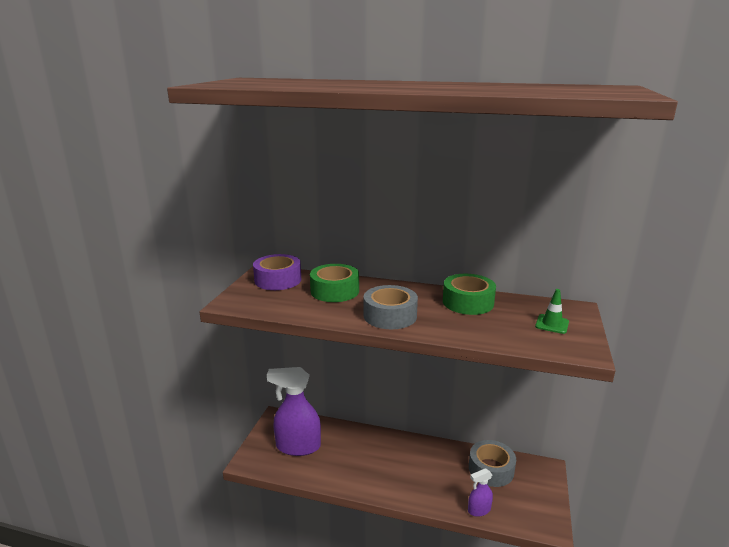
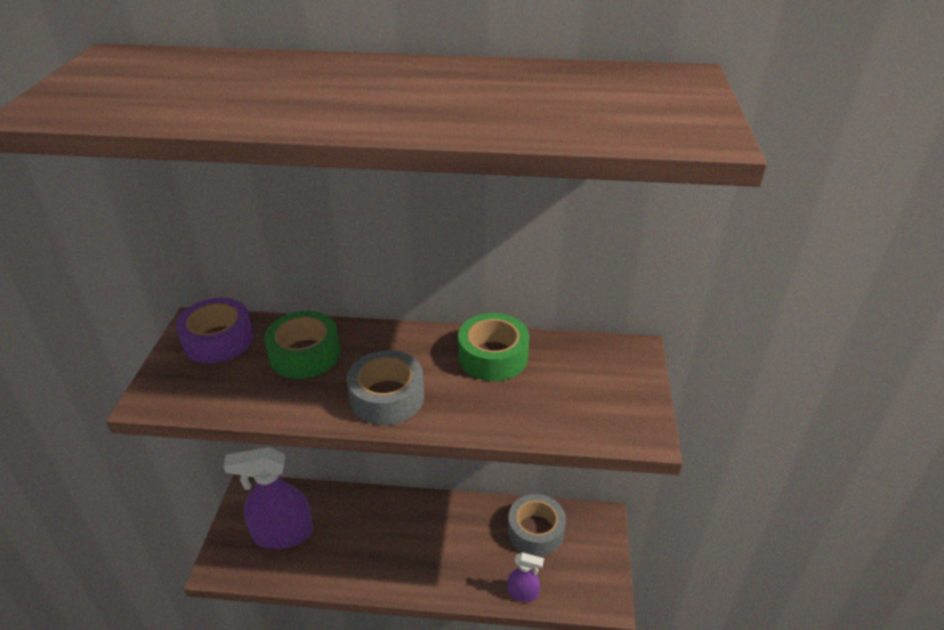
camera: 10 degrees left, 15 degrees up
(479, 510) = (523, 593): purple spray bottle -> purple spray bottle turned 135 degrees counterclockwise
(552, 324) = (604, 387): green traffic cone -> none

